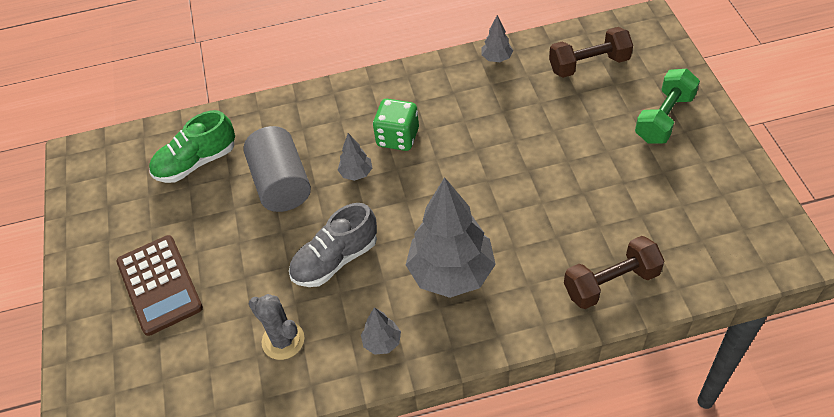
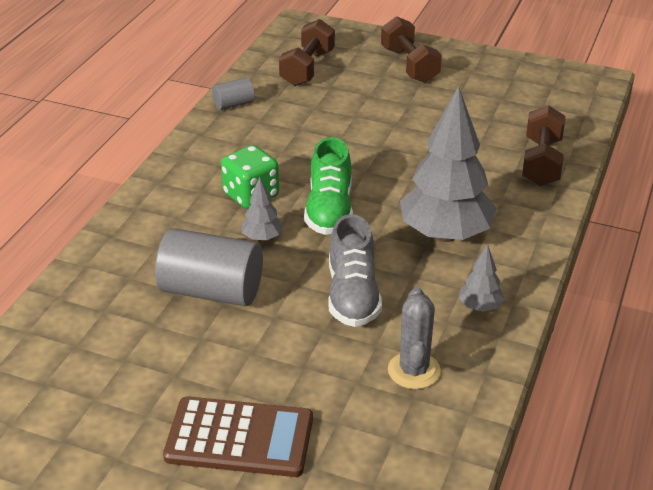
camera: 60 degrees left, 15 degrees down
(196, 162) = (97, 340): green shoe -> green shoe (329, 210)
(283, 340) = (414, 370): grey cactus -> grey cactus turned 75 degrees counterclockwise
(496, 58) = (234, 104): grey tree -> grey cylinder
(664, 118) = (409, 65): green dumbbell -> brown dumbbell

